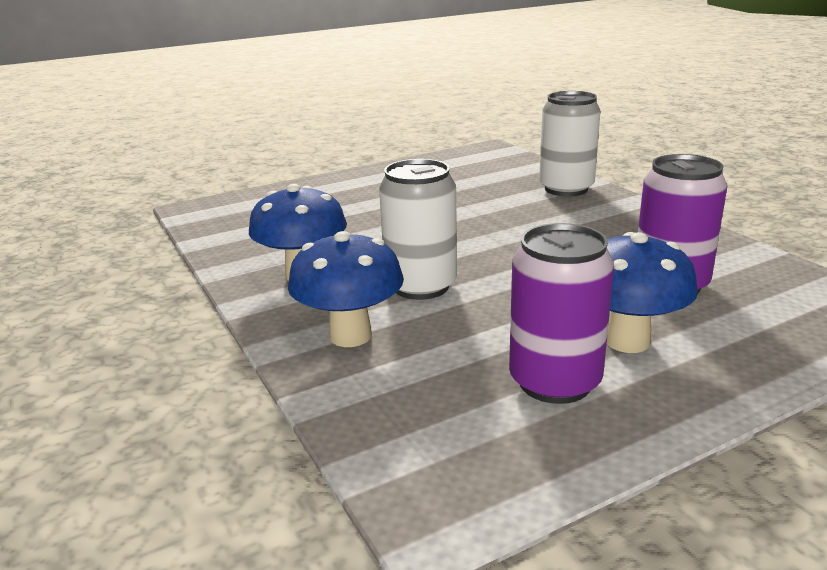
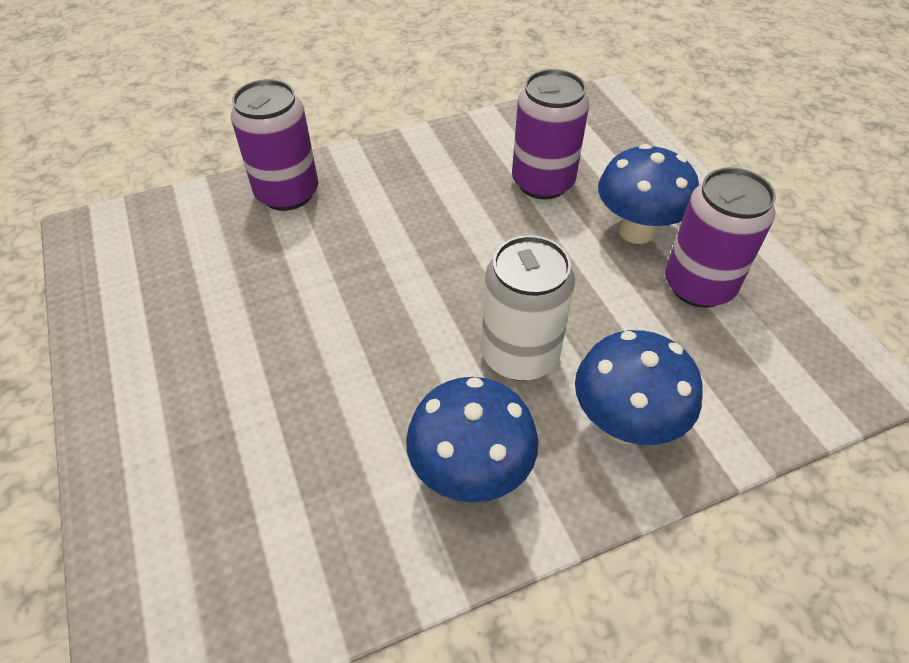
camera: 85 degrees left, 25 degrees up
(566, 189) = (287, 193): white can -> purple can

